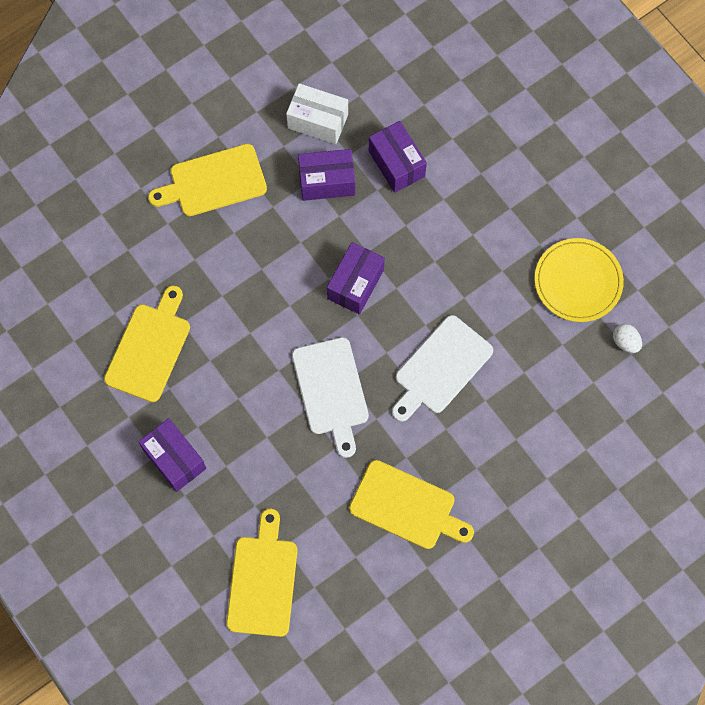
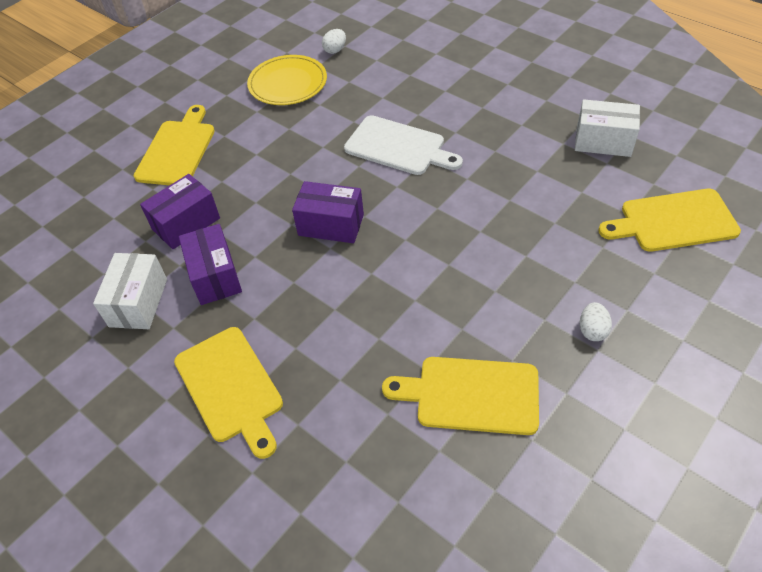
camera: 100 degrees left, 20 degrees down
(174, 459) = (592, 330): purple box -> white egg
(331, 391) = (453, 217): white cutting board -> none
(386, 566) = (603, 141): none -> white box
(406, 506) = (541, 140): yellow cutting board -> yellow cutting board (177, 150)

